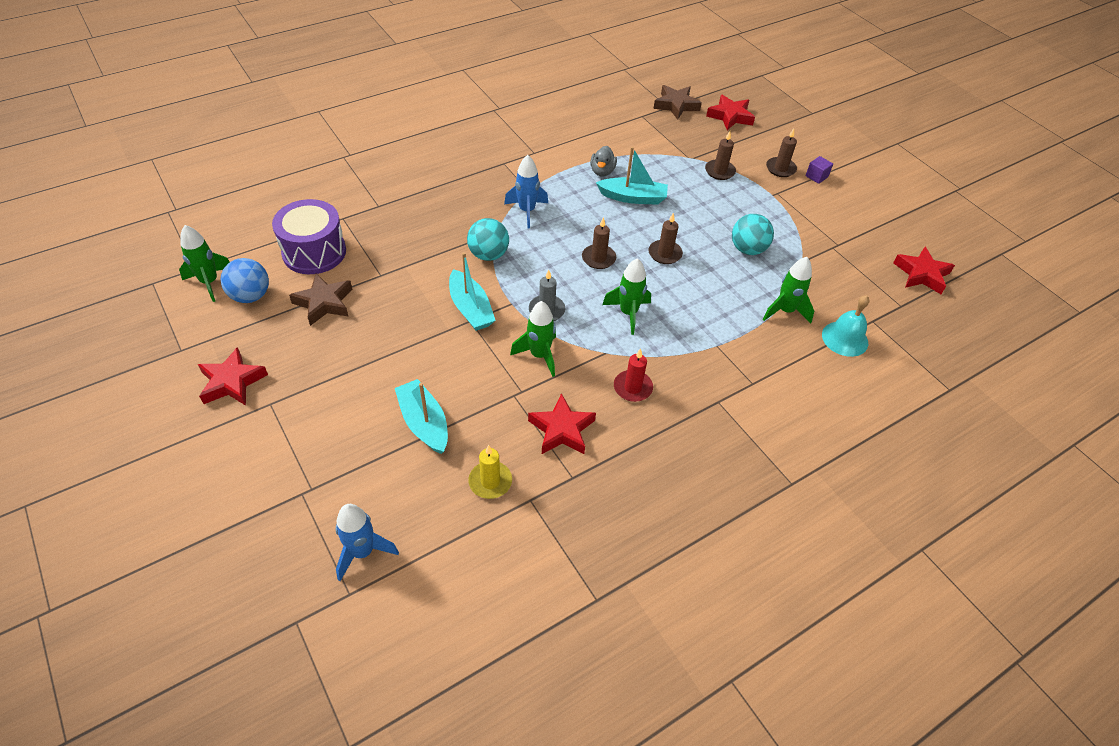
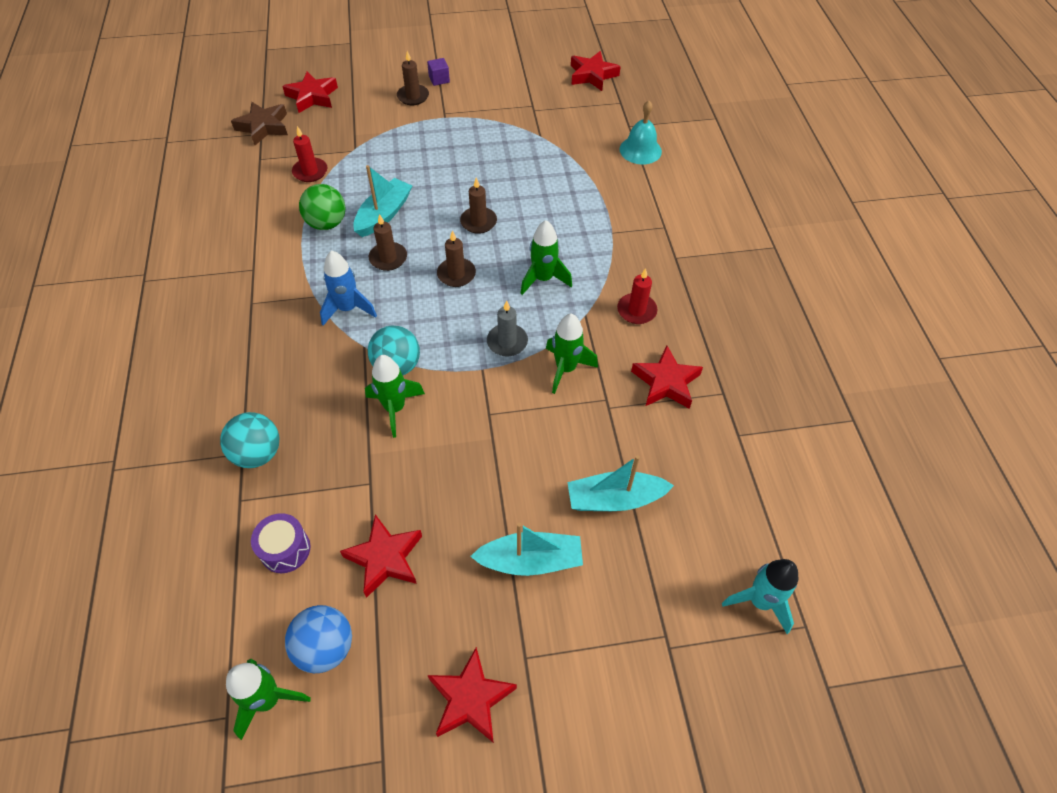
camera: 65 degrees left, 5 degrees up
(314, 252) = (285, 549): purple drum -> purple drum, size x0.56
(324, 303) = (385, 558): brown star -> red star
(363, 552) = (759, 601): blue rocket -> turquoise rocket
(470, 308) = (471, 408): turquoise boat -> turquoise boat (530, 560)
(490, 481) = (708, 461): yellow candle -> none
(602, 171) = (327, 223): grey duck -> green ball
(648, 144) = (310, 172): none -> red candle
(719, 171) = (388, 137): brown candle -> brown candle (388, 258)
(747, 249) = (505, 163): turquoise ball -> turquoise ball (258, 453)
(785, 311) = (593, 172): green rocket -> green rocket (395, 408)

